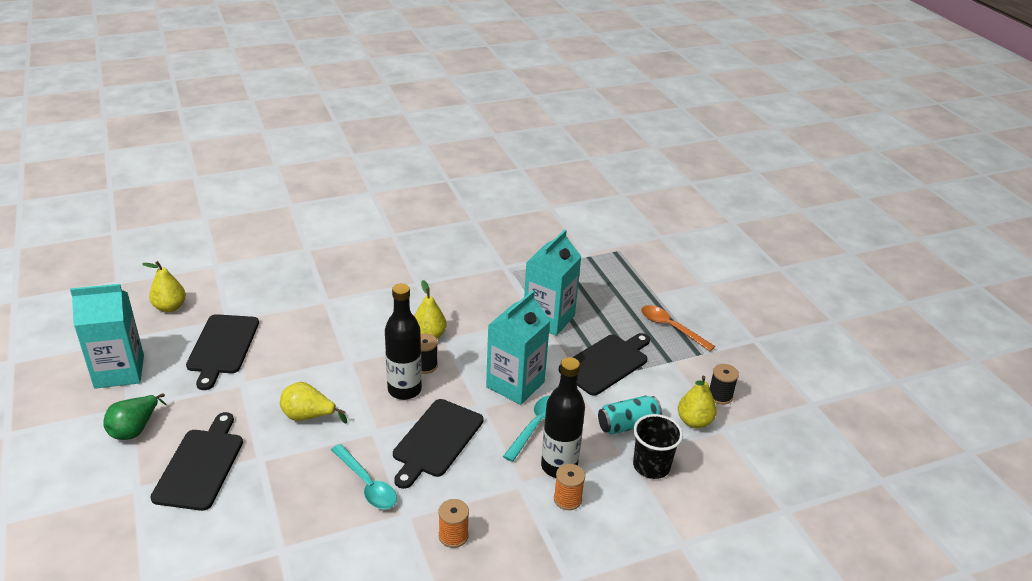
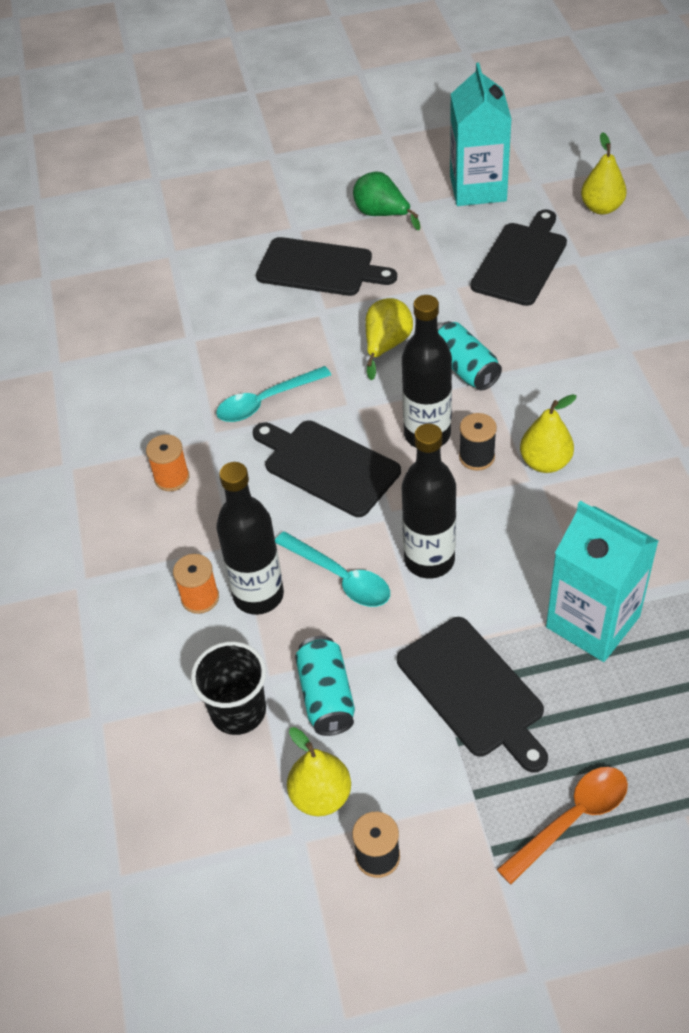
camera: 105 degrees right, 15 degrees up
(222, 347) = (521, 261): black cutting board -> black cutting board turned 105 degrees clockwise
(338, 373) = (465, 368): none -> turquoise can
(515, 384) = (429, 560): turquoise carton -> black bottle

